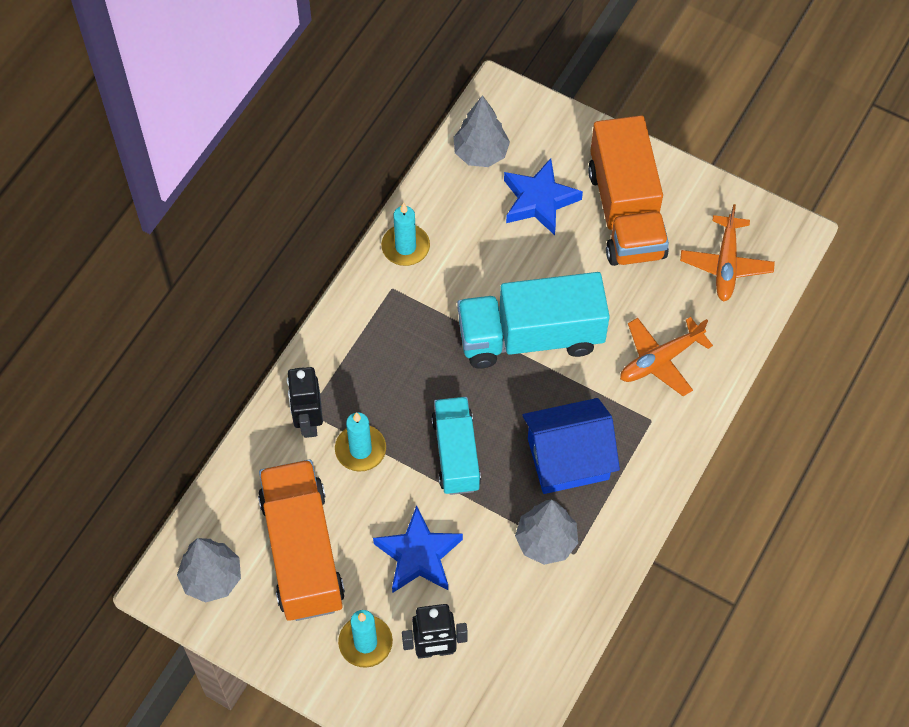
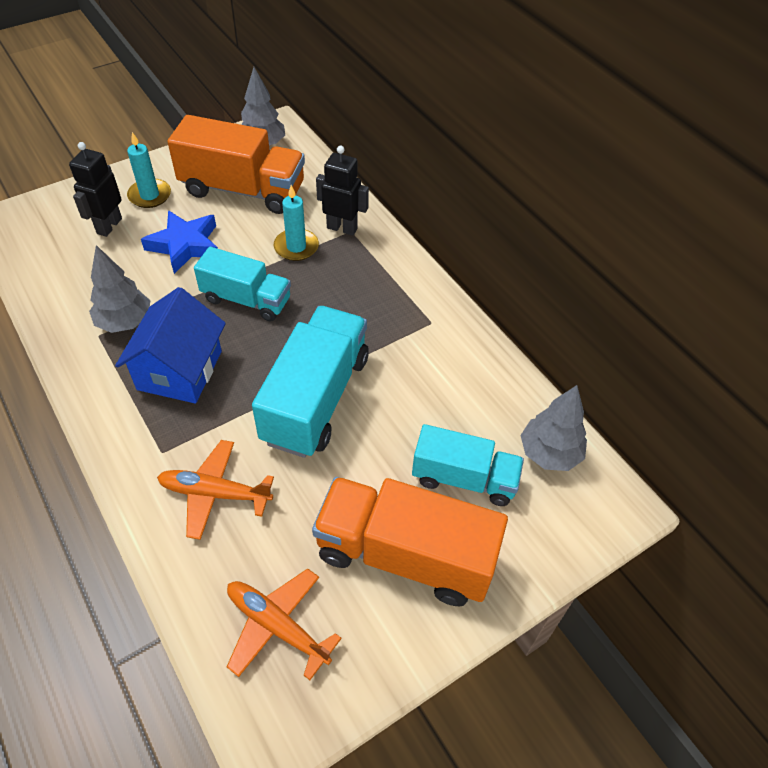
camera: 115 degrees right, 10 degrees down
(405, 247) = (469, 348): turquoise candle -> none
(539, 200) = (464, 478): blue star -> turquoise truck
(660, 360) = (215, 493): orange plane -> orange plane turned 75 degrees counterclockwise

